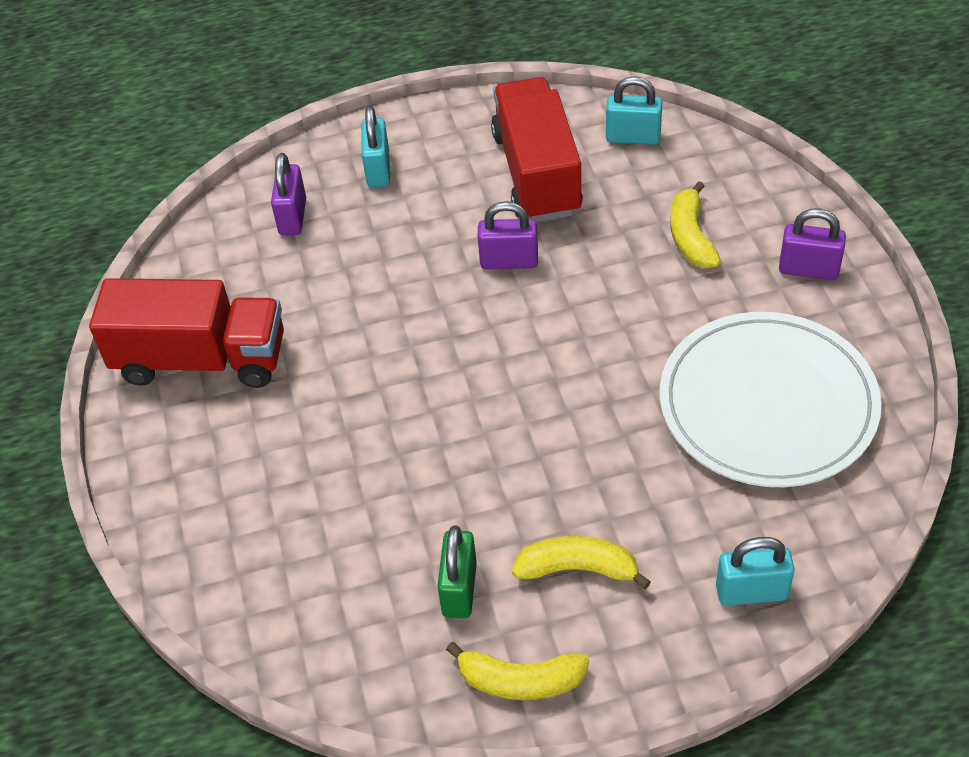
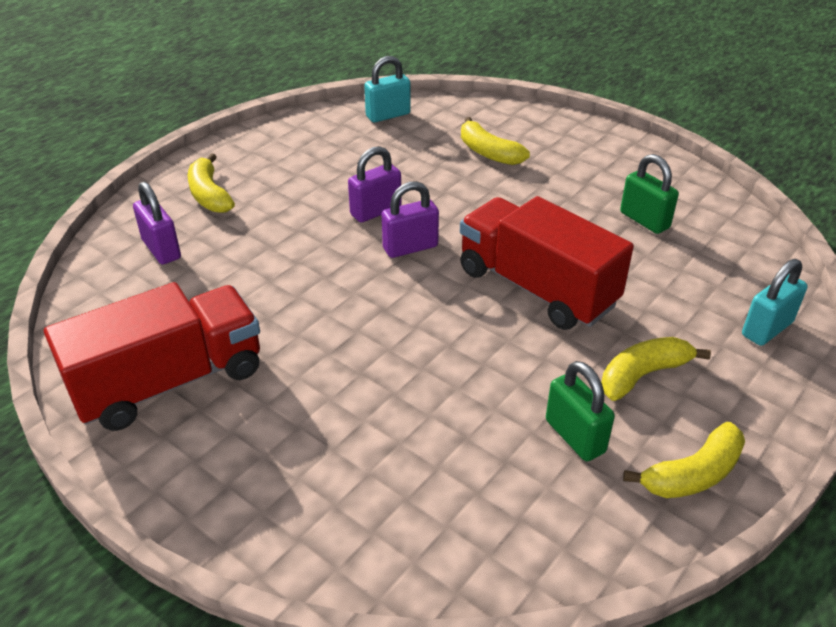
camera: 40 degrees left, 10 degrees down
(378, 170) = (209, 195): turquoise padlock -> yellow banana
(536, 173) = (340, 156): red truck -> red truck (536, 288)
(767, 404) = (644, 220): white plate -> green padlock
(808, 269) = (581, 142): purple padlock -> purple padlock (410, 247)

